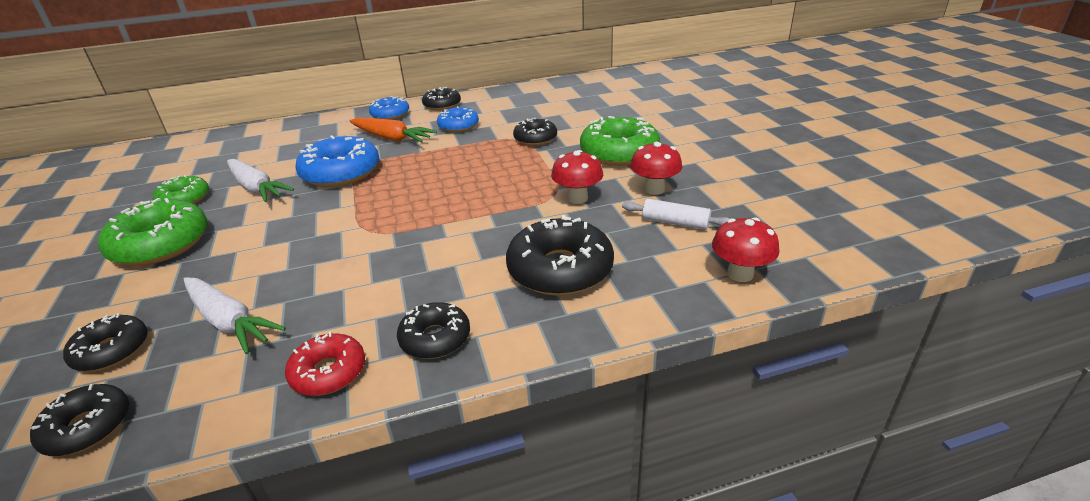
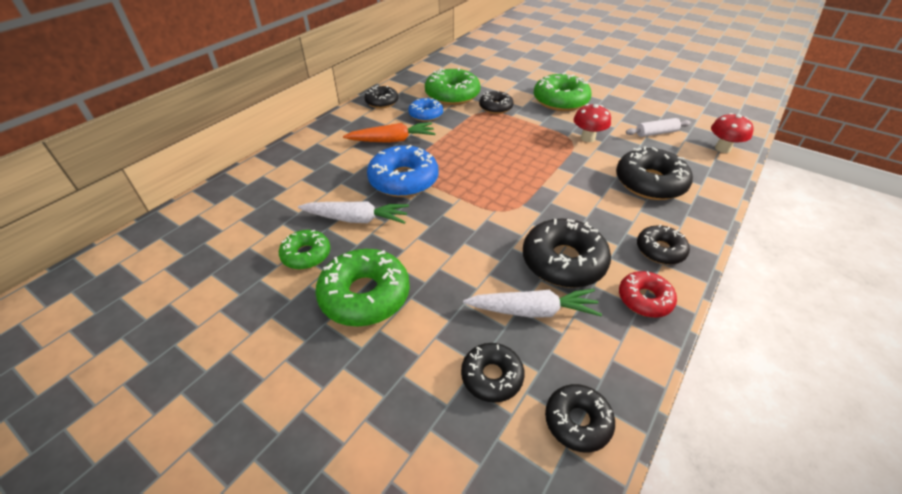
camera: 40 degrees left, 10 degrees up
(329, 297) = (563, 261): none -> black donut
(390, 114) = (353, 122): blue donut -> none
(514, 116) = (452, 95): none -> green donut
(654, 189) = (616, 117): red mushroom -> none

